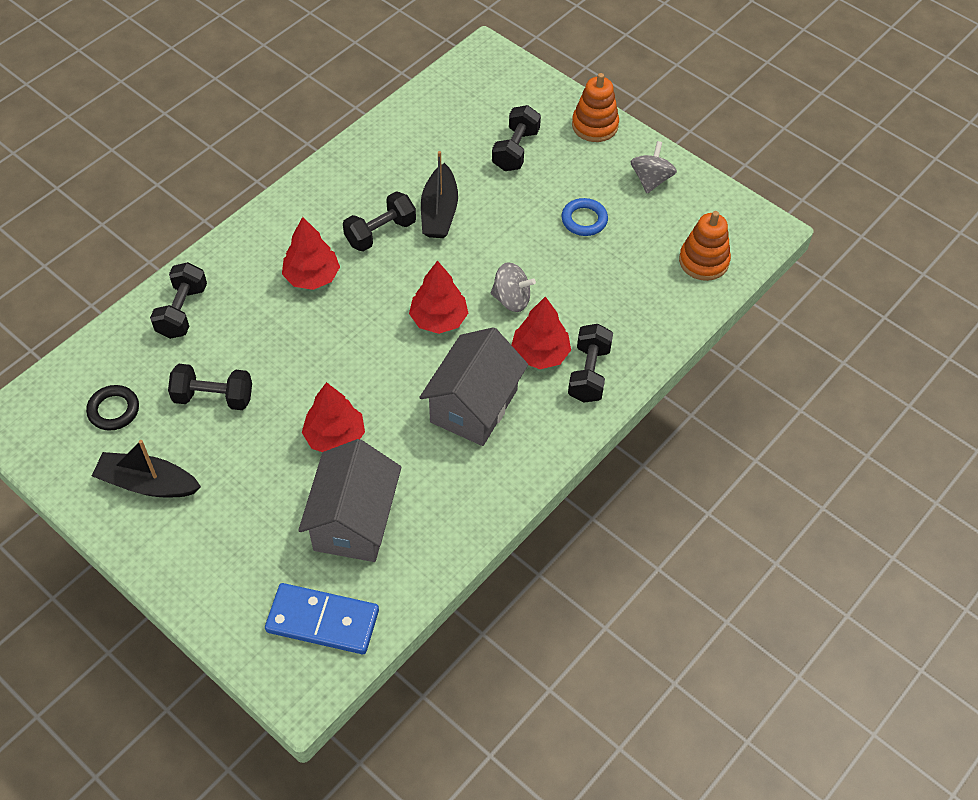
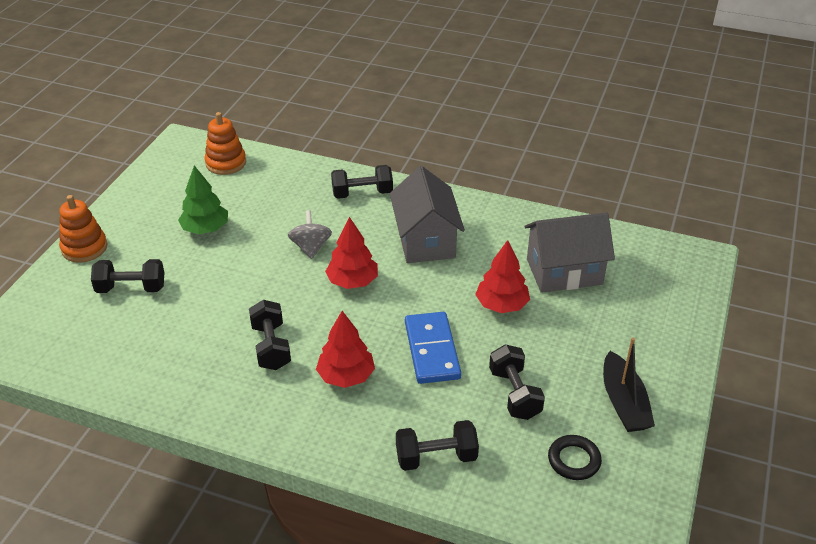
camera: 110 degrees left, 15 degrees down
(323, 620) = (648, 262): blue domino -> blue domino (431, 350)
(380, 233) = (271, 347): black dumbbell -> black dumbbell turned 45 degrees clockwise
(439, 212) = (229, 316): black boat -> none
(473, 406) = (425, 240): grey house -> grey house turned 75 degrees clockwise
(540, 354) = (357, 220): red tree -> none
(584, 220) = (205, 229): blue ring -> green tree
(651, 180) = (145, 204): grey spinning top -> none

